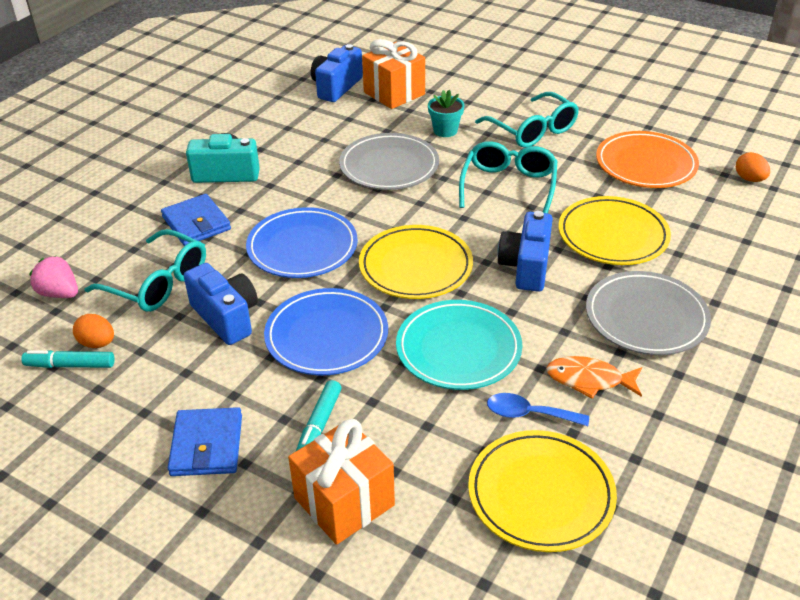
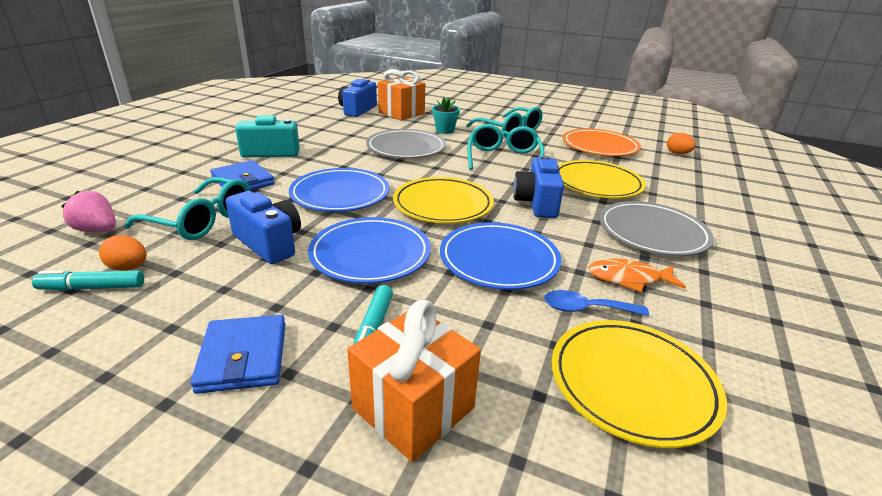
camera: 10 degrees left, 10 degrees down
(458, 349) = (499, 260): turquoise plate -> blue plate

